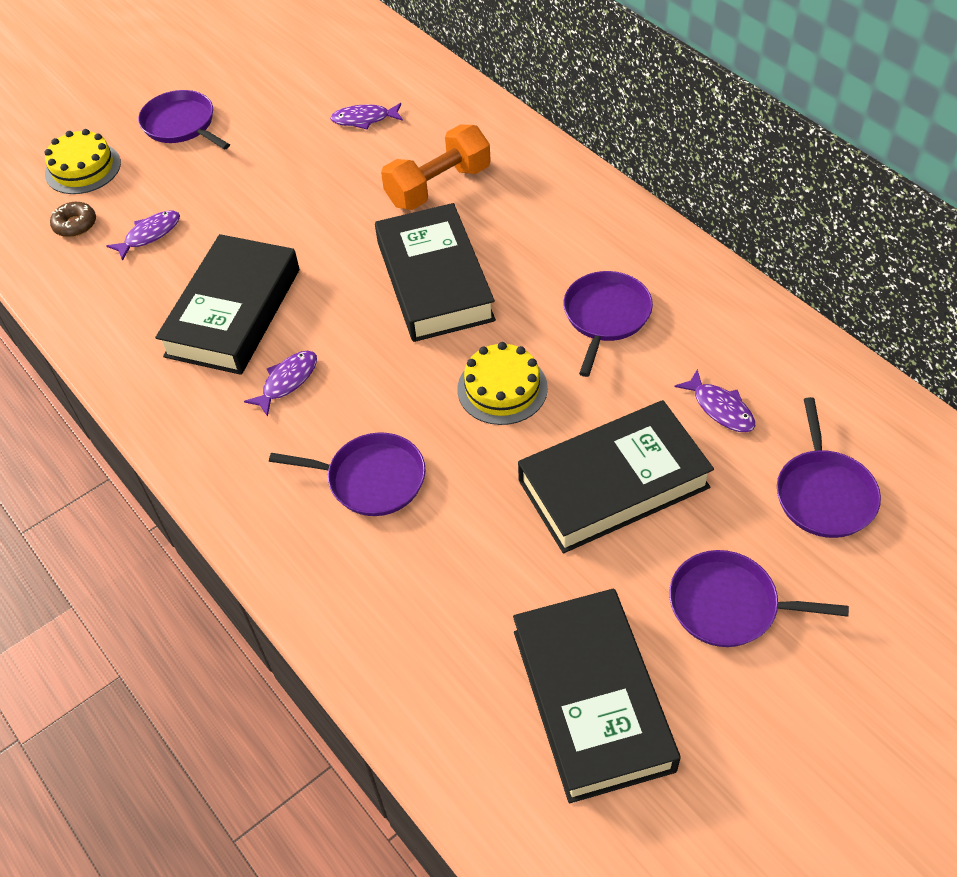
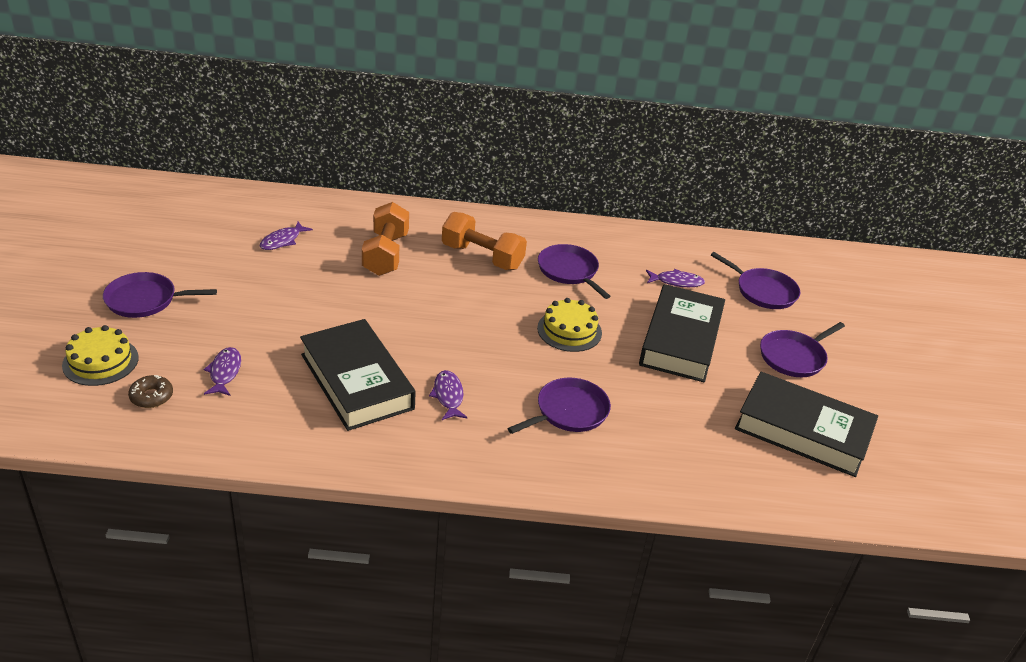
camera: 55 degrees left, 15 degrees down
(435, 281) = (456, 301): black book -> none
(532, 243) = (482, 257): none -> orange dumbbell

